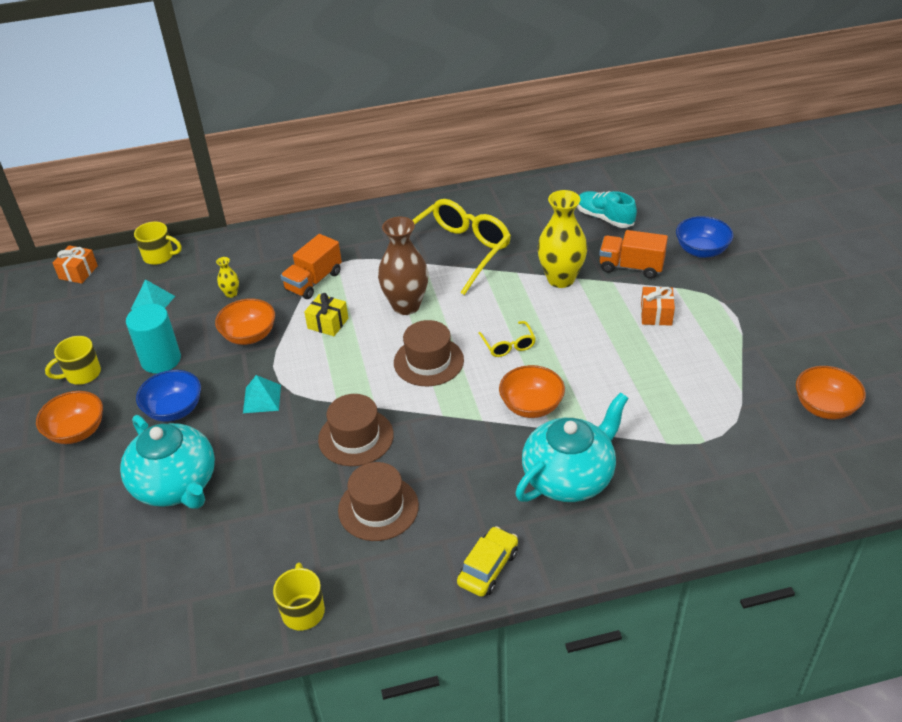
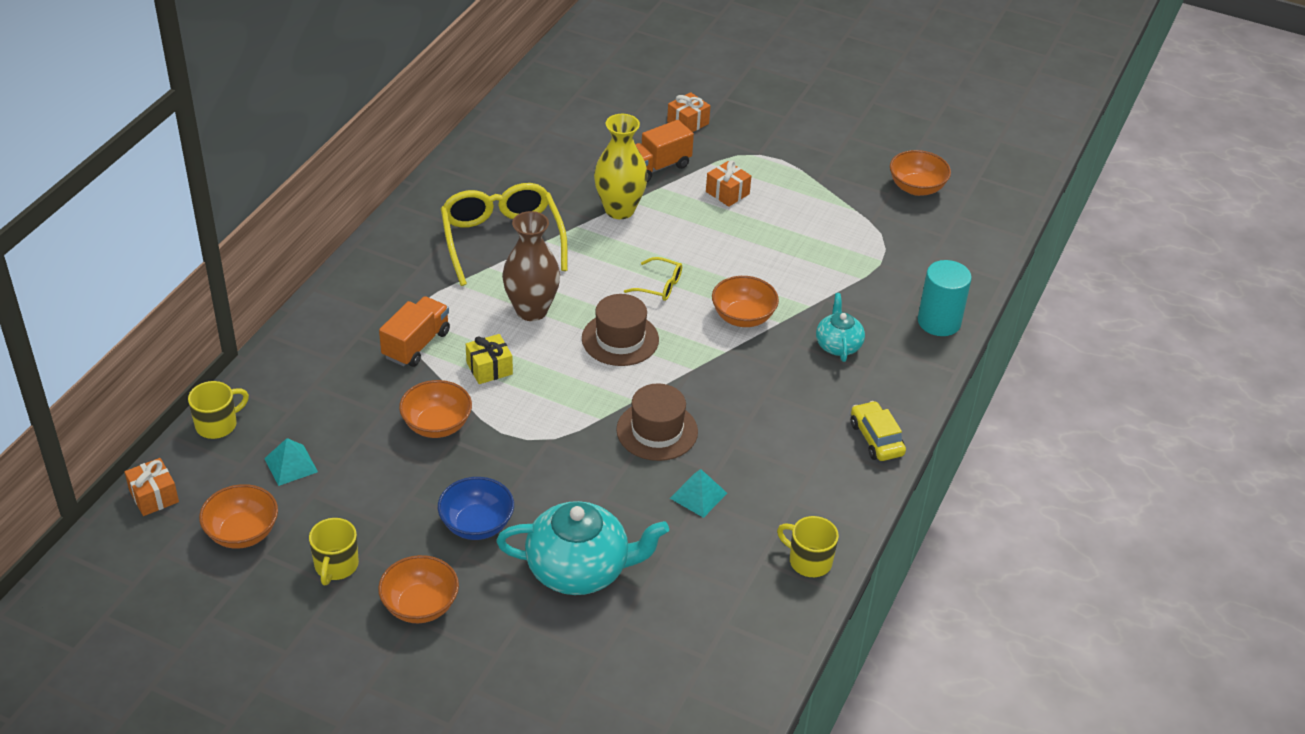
camera: 55 degrees left, 0 degrees up
(78, 321) = (242, 533): none -> orange bowl
(161, 360) = (391, 500): turquoise cylinder -> turquoise cylinder (939, 322)
(231, 294) = (356, 406): yellow vase -> none
(262, 399) = (536, 461): turquoise pyramid -> turquoise pyramid (698, 495)
(314, 281) = (416, 344): orange truck -> orange truck turned 135 degrees counterclockwise
(378, 508) = (751, 462): brown hat -> none
(569, 477) = (838, 345): turquoise teapot -> turquoise teapot, size x0.55
(604, 218) = (577, 139): turquoise shoe -> none
(701, 250) = (688, 123): blue bowl -> orange gift

